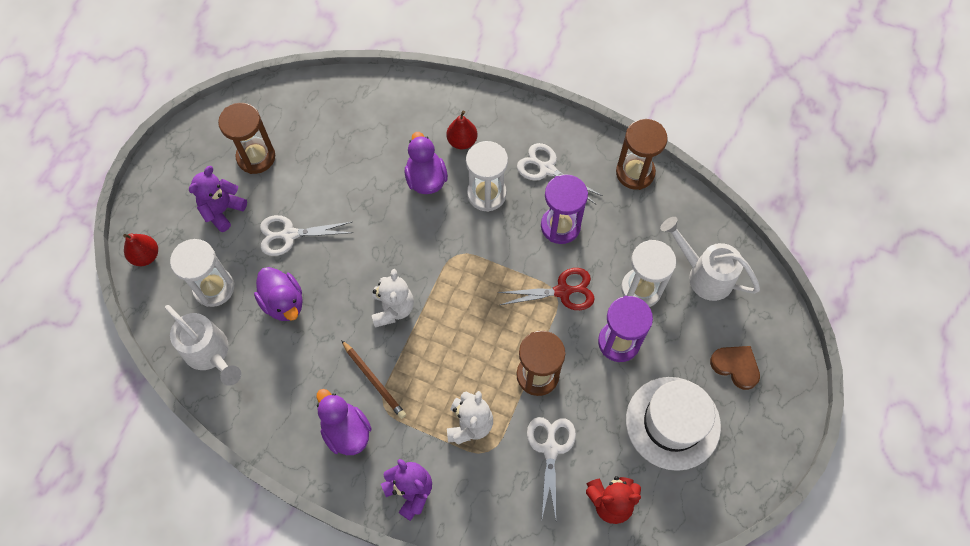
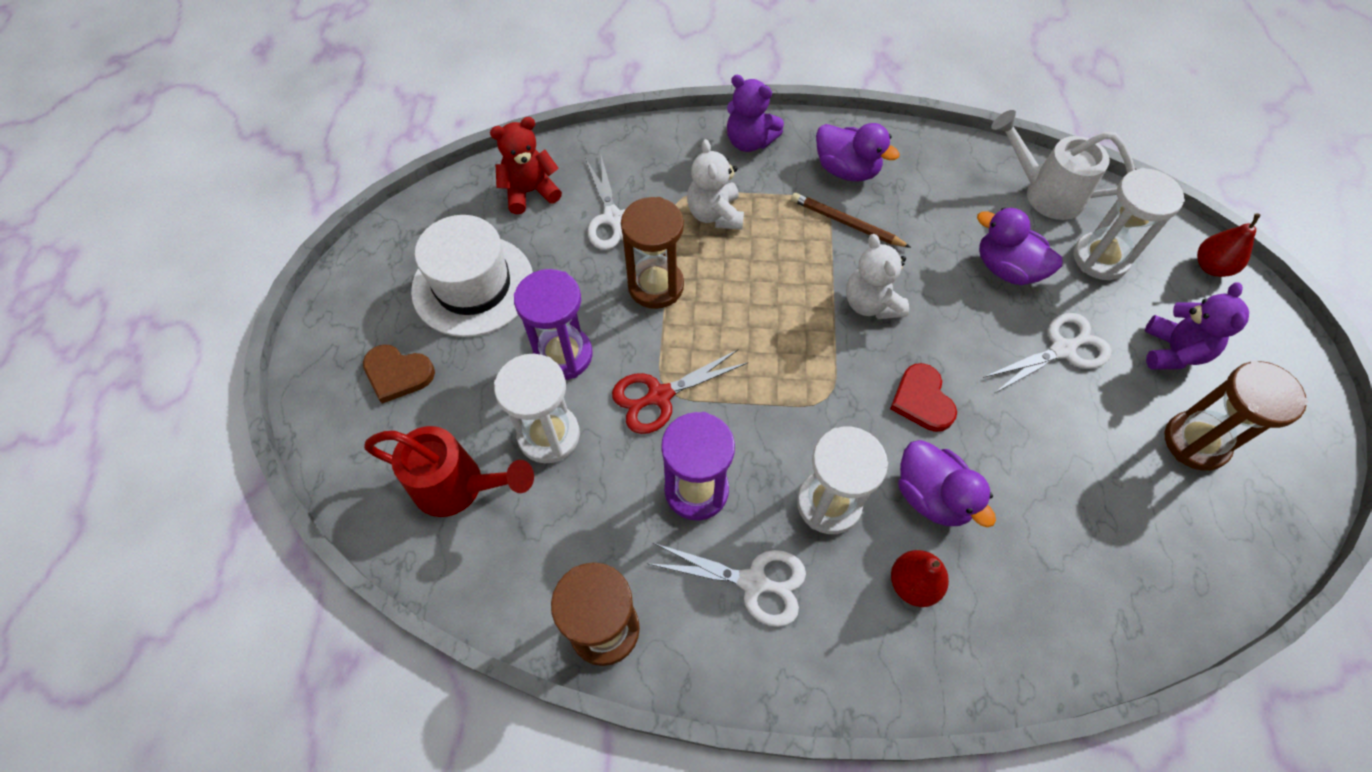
camera: 160 degrees right, 5 degrees down
(398, 233) = (922, 400): none -> red heart
(703, 274) = (459, 487): white watering can -> red watering can

